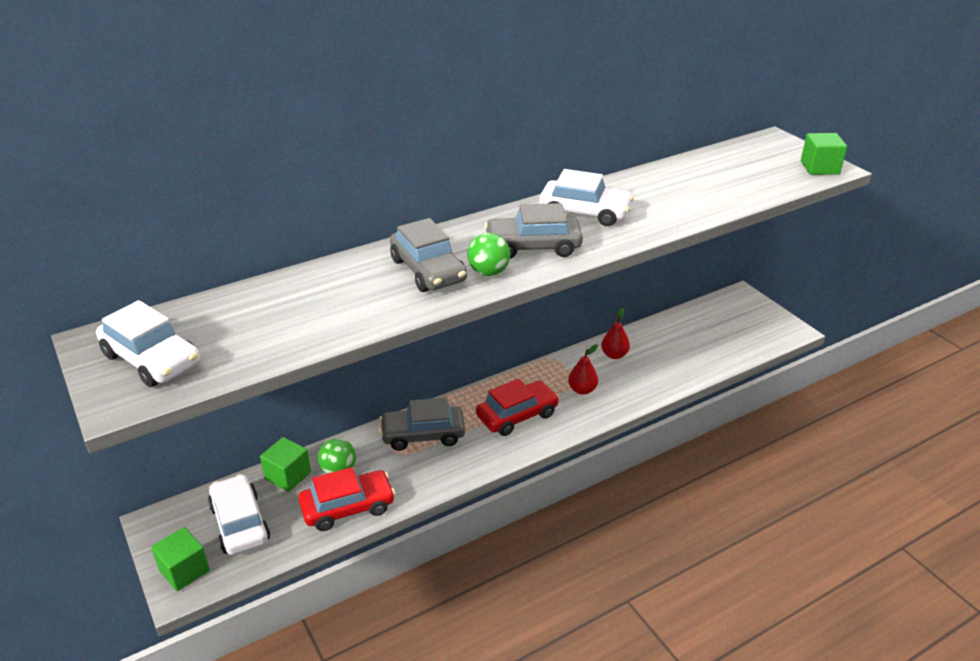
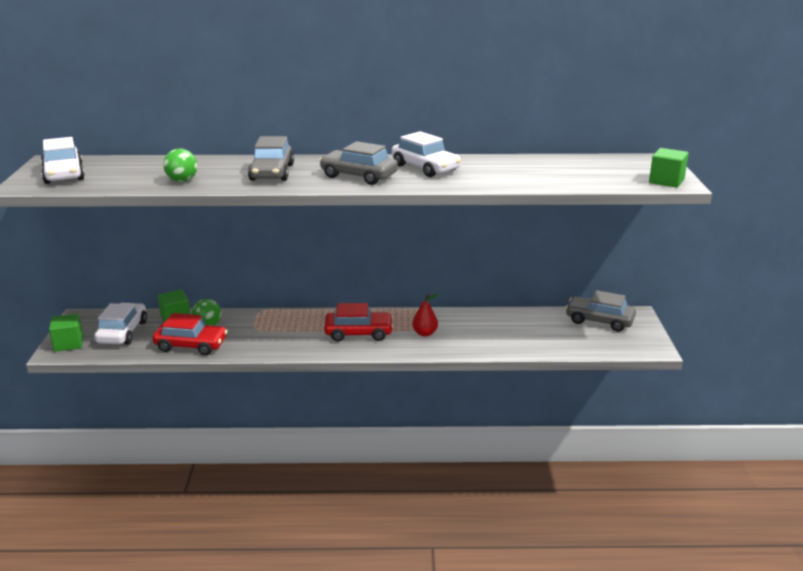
camera: 30 degrees right, 10 degrees down
(423, 435) = (282, 324): grey car -> grey car (599, 321)
(488, 272) = (308, 181): green ball -> green ball (182, 181)
(614, 355) = (476, 321): red pear -> none

